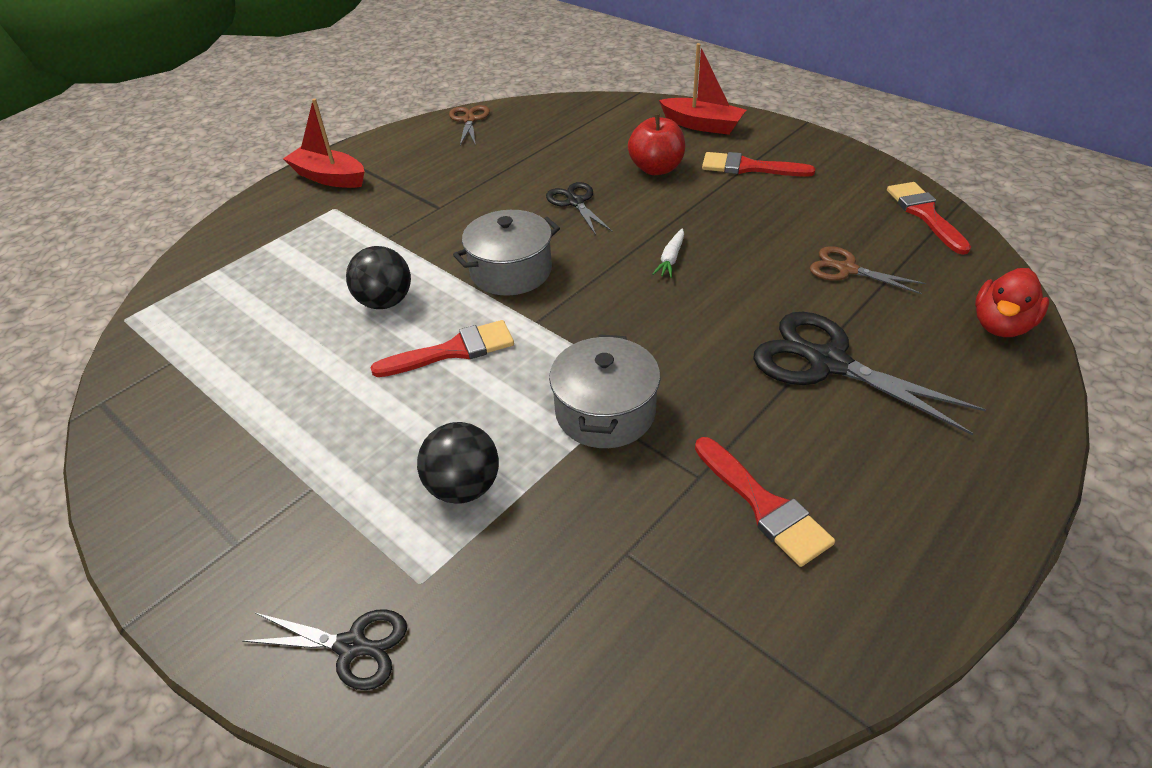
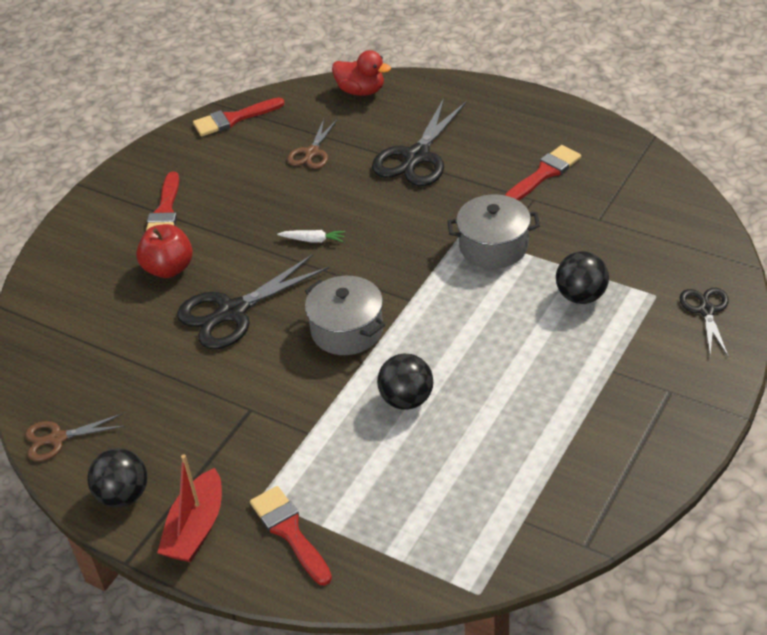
camera: 100 degrees left, 0 degrees up
(389, 147) = (123, 495): none -> black ball
(453, 350) = (456, 338): red brush -> red brush (289, 531)
(575, 202) = (232, 312): black scissors -> black scissors, size x1.74
(702, 125) = (81, 249): red boat -> none

